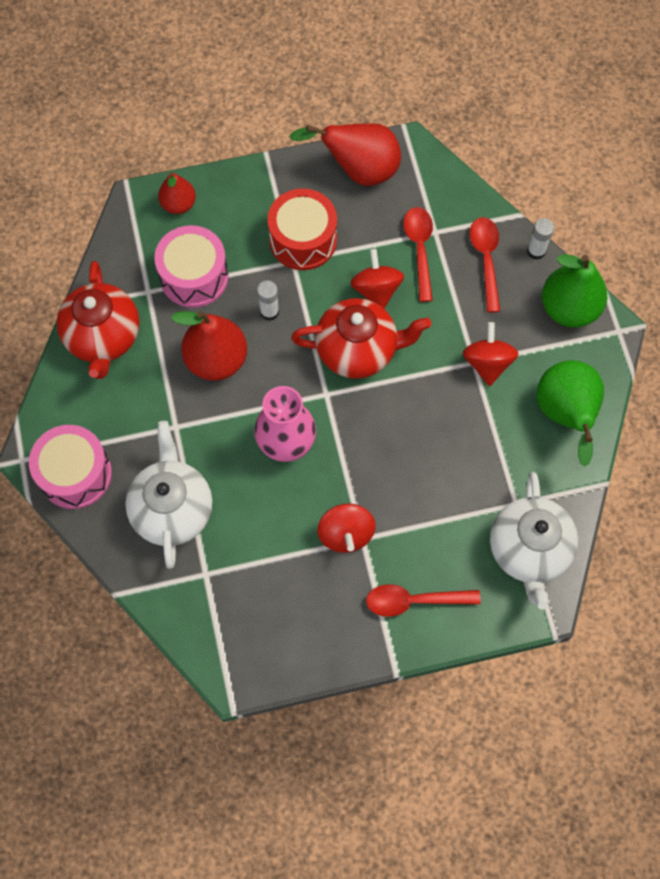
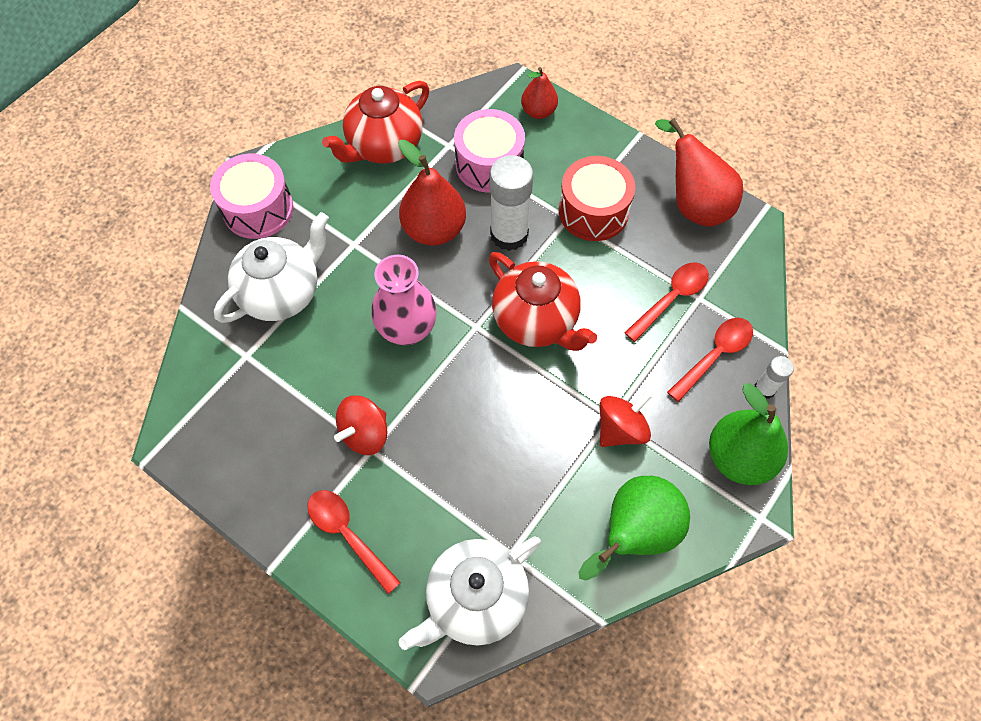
camera: 50 degrees right, 5 degrees down
(269, 312) = (509, 234): white glue stick -> white glue stick, size x1.94
(376, 290) = (602, 294): red spinning top -> none

